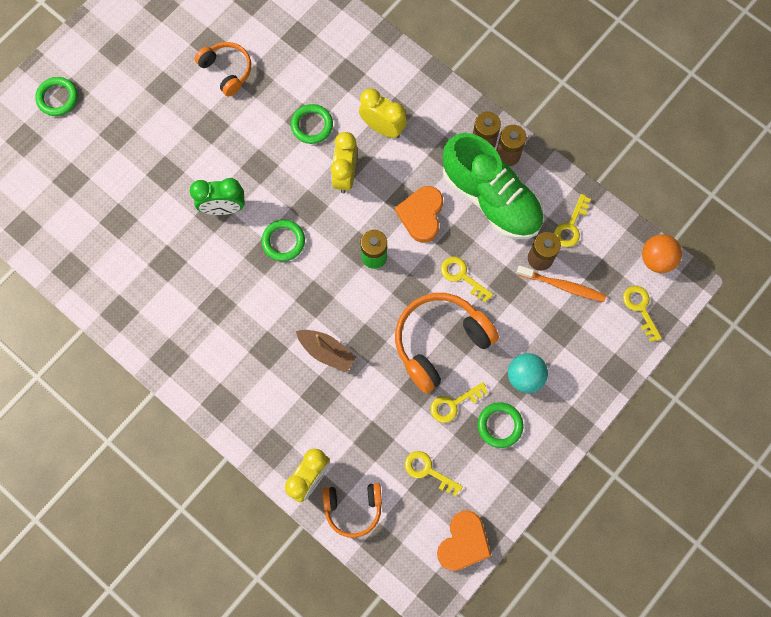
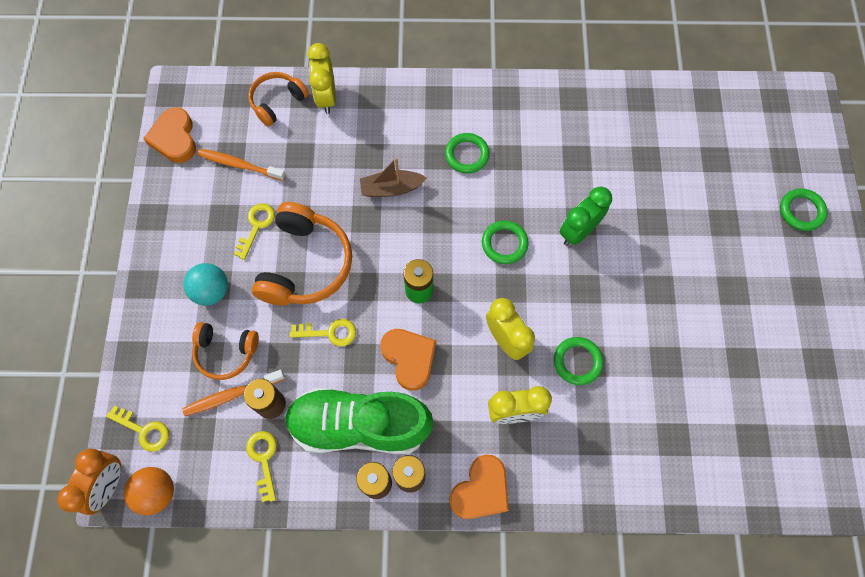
camera: 140 degrees right, 5 degrees down
(227, 70) = (699, 350): orange headphones -> orange headphones (226, 352)
(428, 471) = (239, 165): yellow key -> orange toothbrush
(445, 101) = (481, 490): none -> orange heart
(500, 425) = (205, 238): green ring -> green ring (467, 155)
(687, 289) = (108, 485): none -> orange clock

